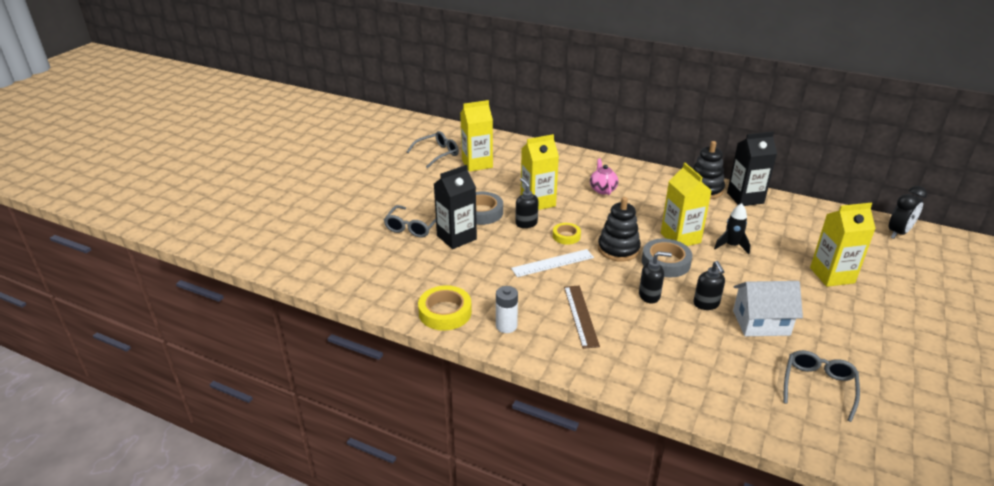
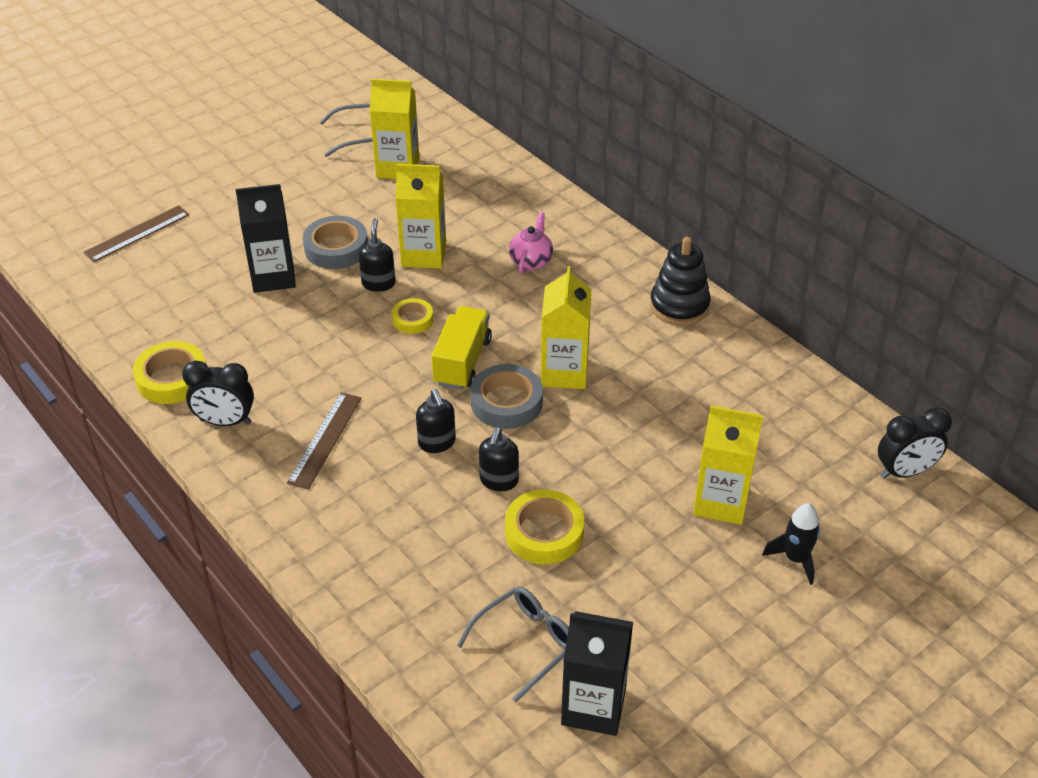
camera: 25 degrees right, 10 degrees up
(340, 238) = (137, 233): none -> brown ruler
(412, 227) = (233, 244): grey glasses -> none
(506, 326) = (225, 422): white battery -> black clock
(552, 263) = (359, 354): white ruler -> none
(618, 249) = (462, 362): black stacking toy -> yellow truck
(649, 296) = (437, 443): black soap dispenser -> black soap dispenser turned 45 degrees clockwise
(731, 246) = (624, 408): black rocket -> black rocket (795, 559)
(745, 198) = (727, 339): black carton -> black carton (593, 706)
(761, 323) = (544, 532): white house -> yellow tape

